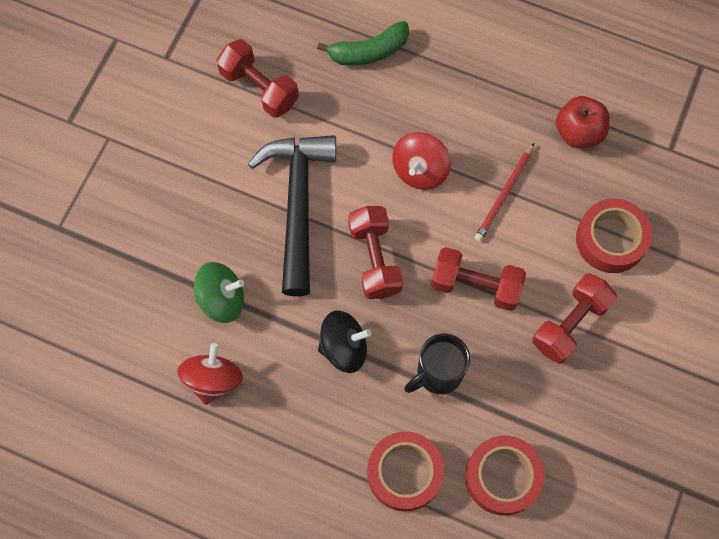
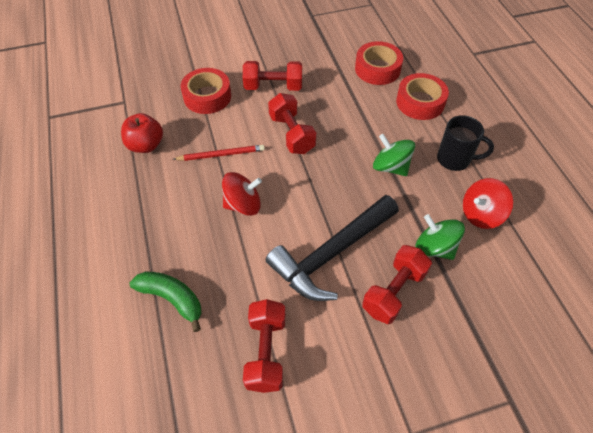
camera: 130 degrees left, 15 degrees down
(344, 347) = (390, 167): black spinning top -> green spinning top
(375, 259) = (324, 188): red dumbbell -> red dumbbell (394, 291)
(438, 373) = (357, 120): black mug -> black mug (454, 159)

